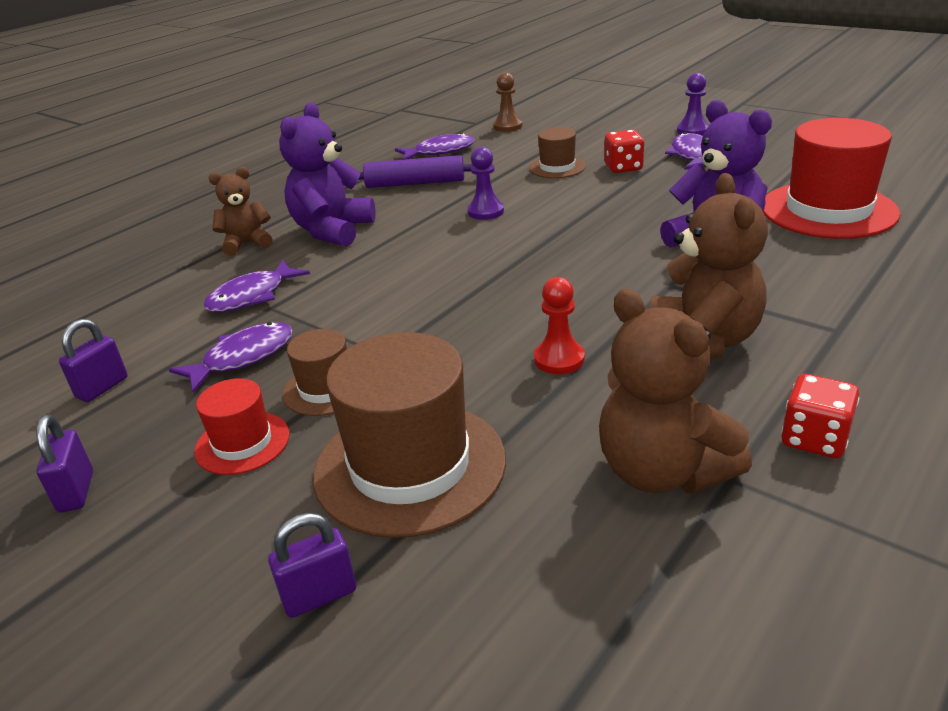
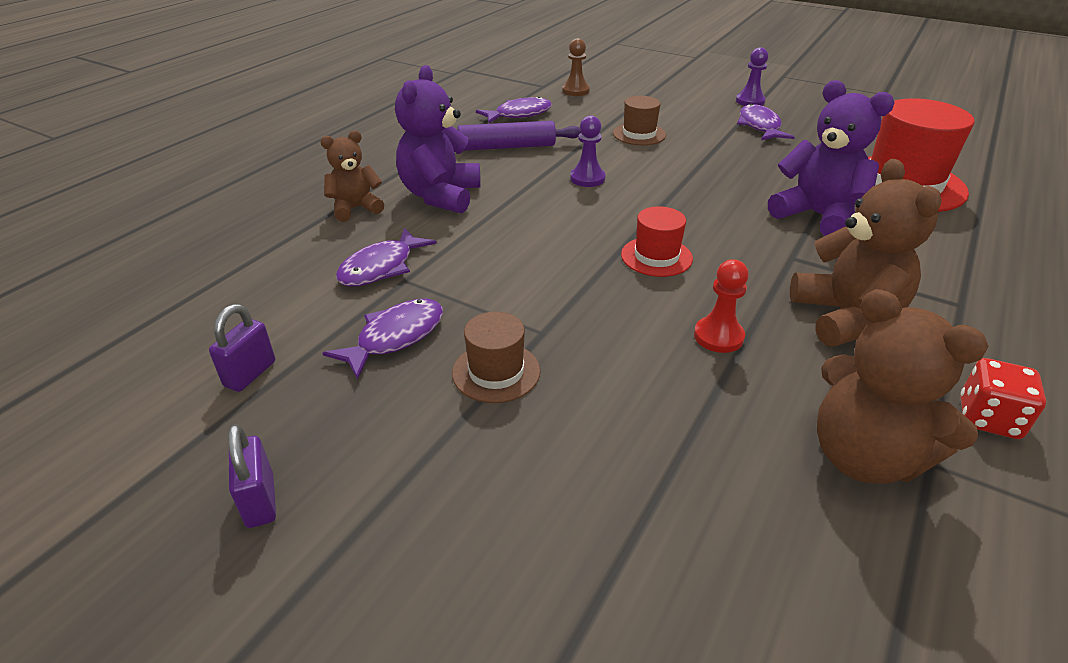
camera: 10 degrees left, 5 degrees up
(242, 443) = (428, 436): red hat -> red hat (656, 256)
(319, 595) = (575, 616): purple padlock -> none
(410, 466) = (615, 458): brown hat -> none
(623, 167) = (701, 136): red dice -> none

